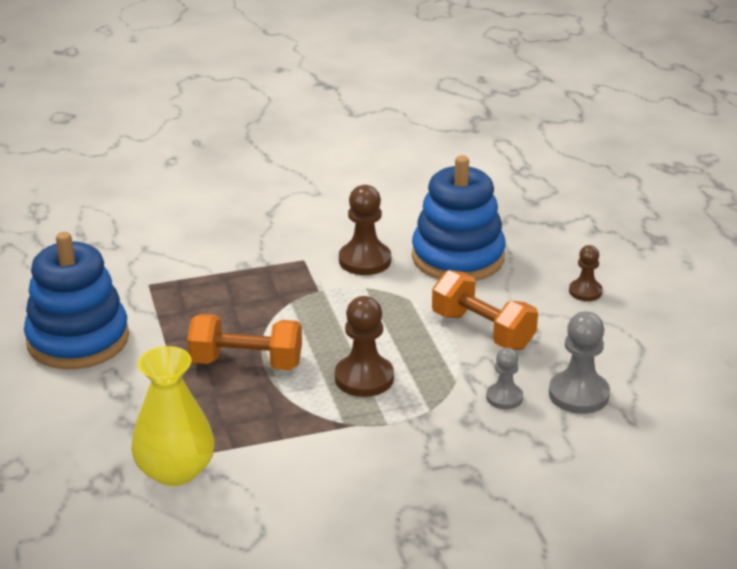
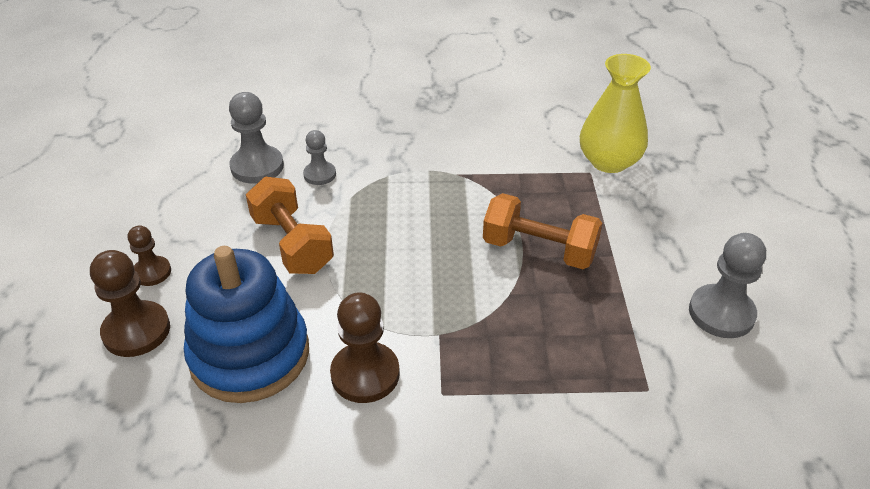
camera: 165 degrees left, 10 degrees up
(78, 340) = (721, 313): blue stacking toy -> grey pawn
(364, 378) = (431, 213): brown pawn -> brown pawn (136, 331)

